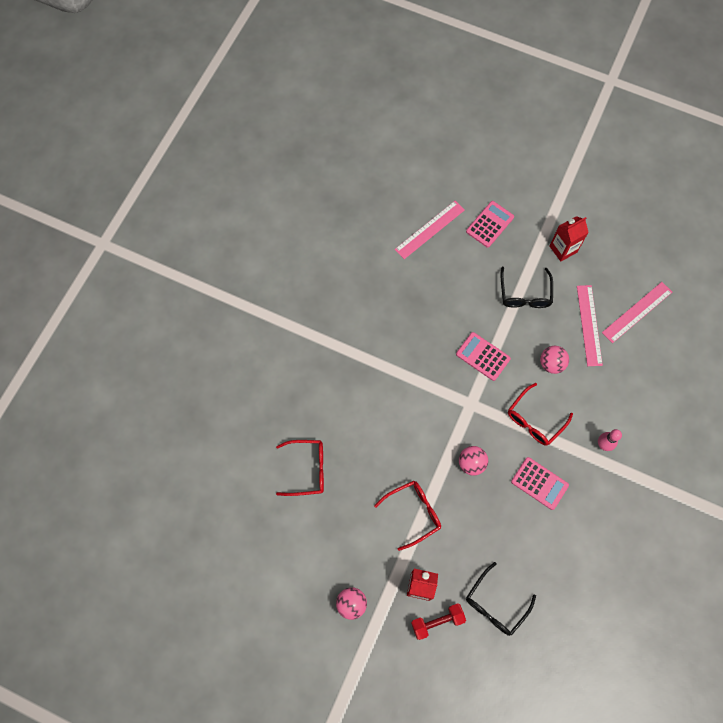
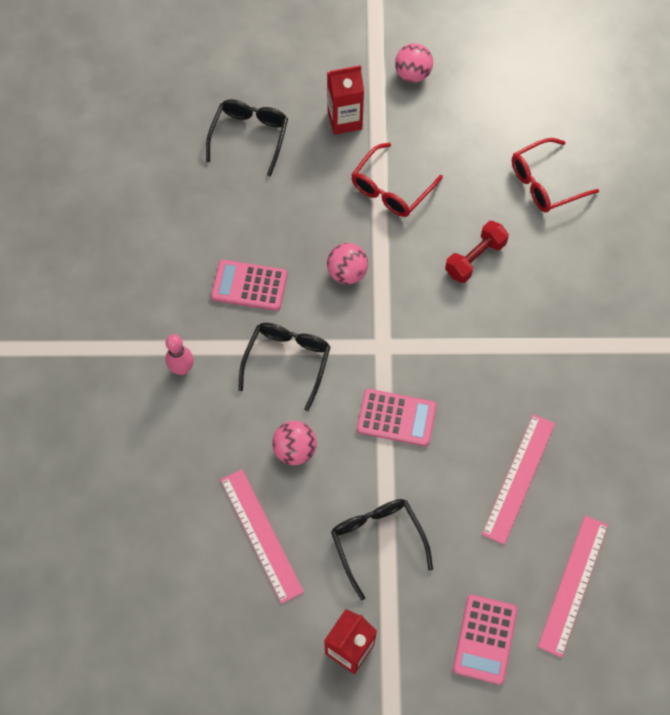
camera: 155 degrees right, 5 degrees down
(437, 621) = (308, 95): red dumbbell -> red dumbbell (475, 258)
(534, 420) = (287, 362): red glasses -> black glasses
(637, 312) = (194, 590): pink ruler -> pink ruler (518, 478)

